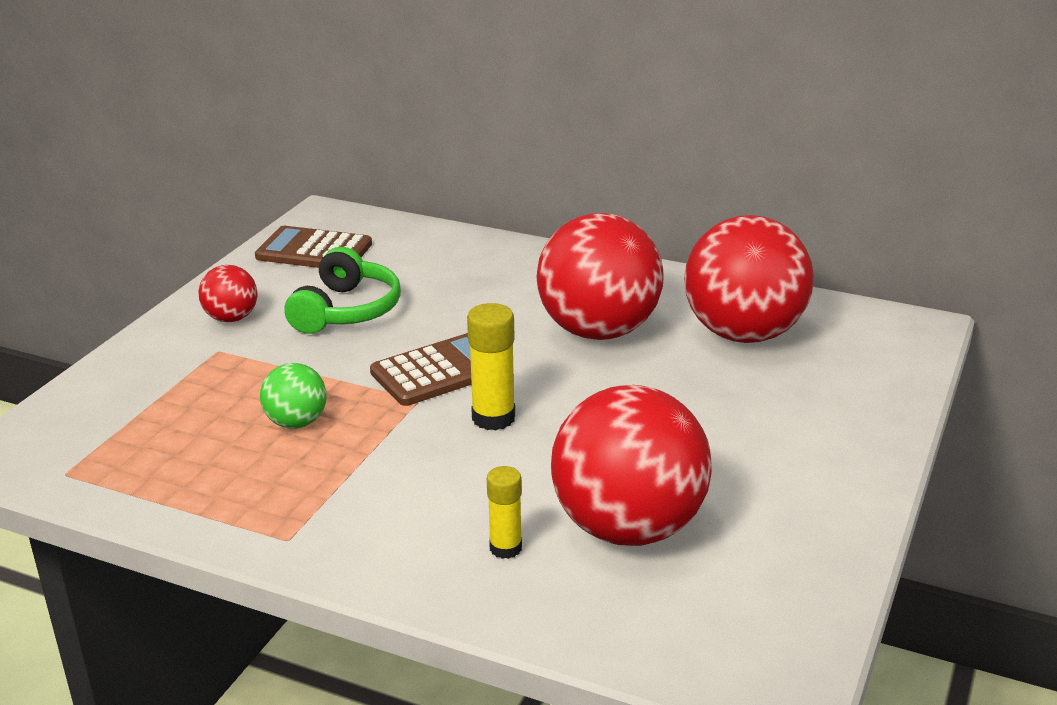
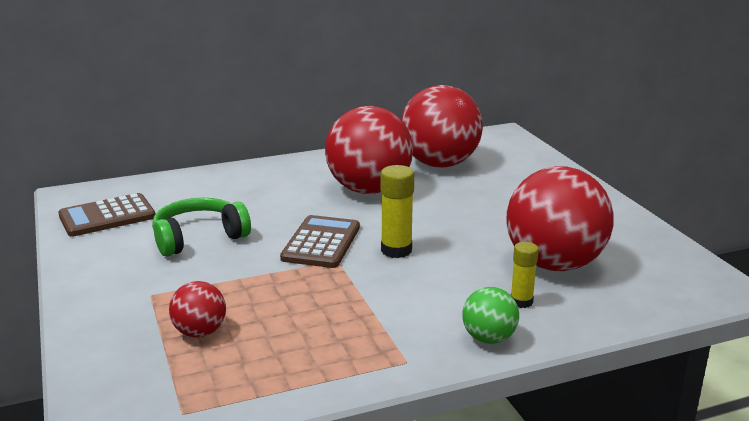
camera: 45 degrees left, 5 degrees down
(231, 318) = (123, 274): red ball -> red ball (200, 332)
(296, 423) = (289, 305): green ball -> green ball (489, 338)
(346, 310) = (199, 238): green headphones -> green headphones turned 90 degrees counterclockwise

